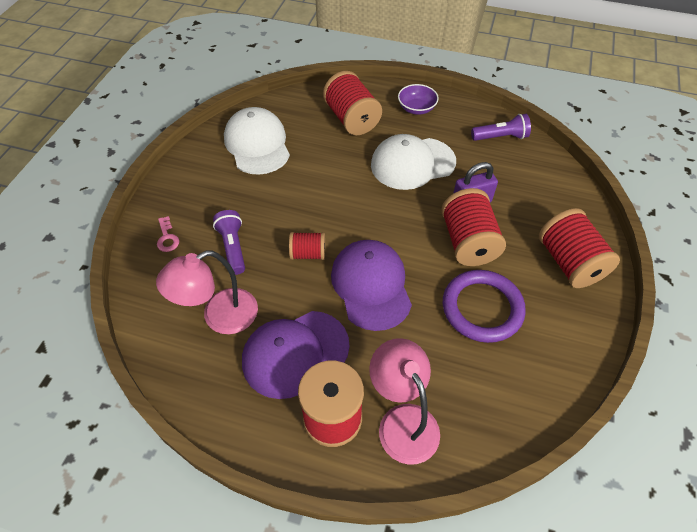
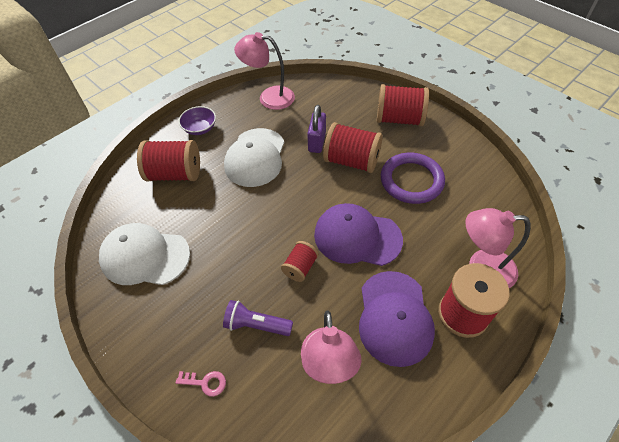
camera: 60 degrees left, 0 degrees up
(500, 137) = (269, 97): purple flashlight -> pink lamp

